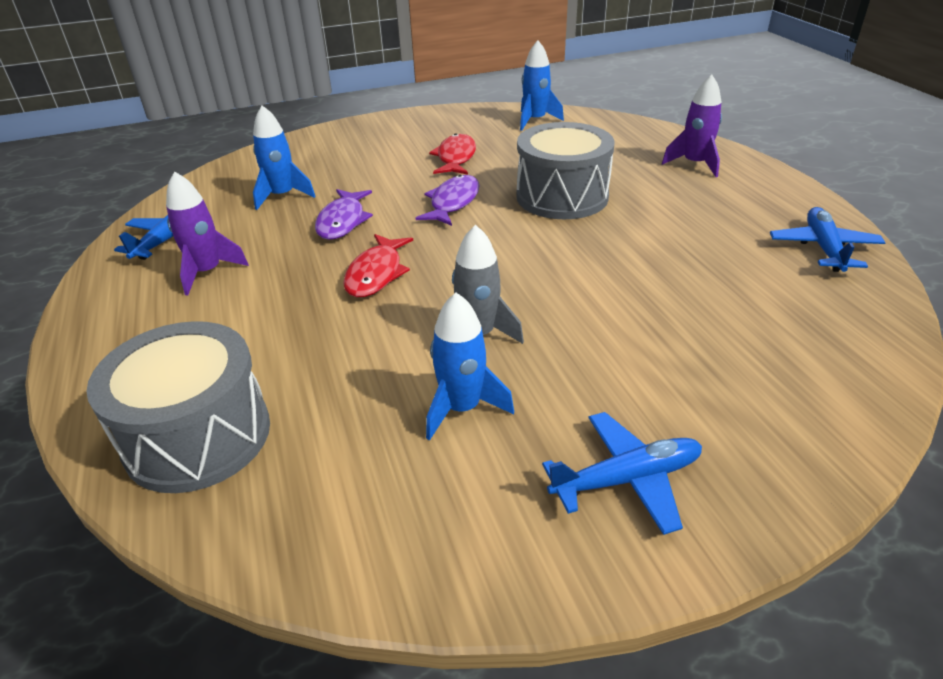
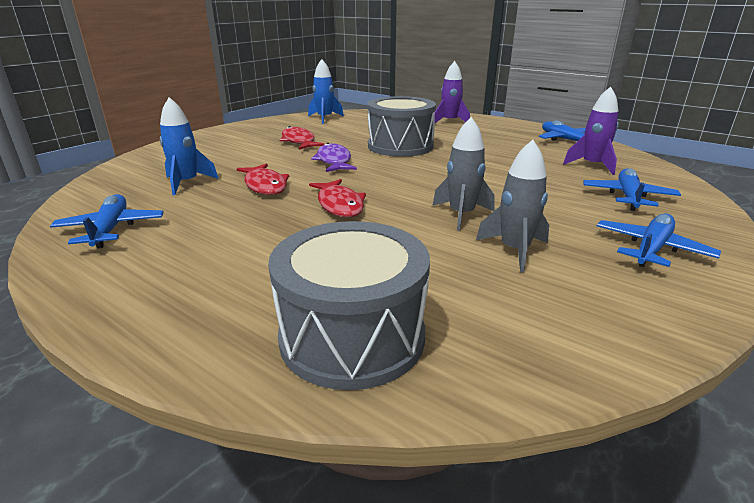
camera: 35 degrees left, 10 degrees down
(207, 272) = (187, 239): purple rocket -> purple rocket (592, 165)
(343, 221) = (265, 186): purple fish -> red fish
(462, 408) = (514, 250): blue rocket -> grey rocket
(740, 387) = (628, 197): none -> blue plane

